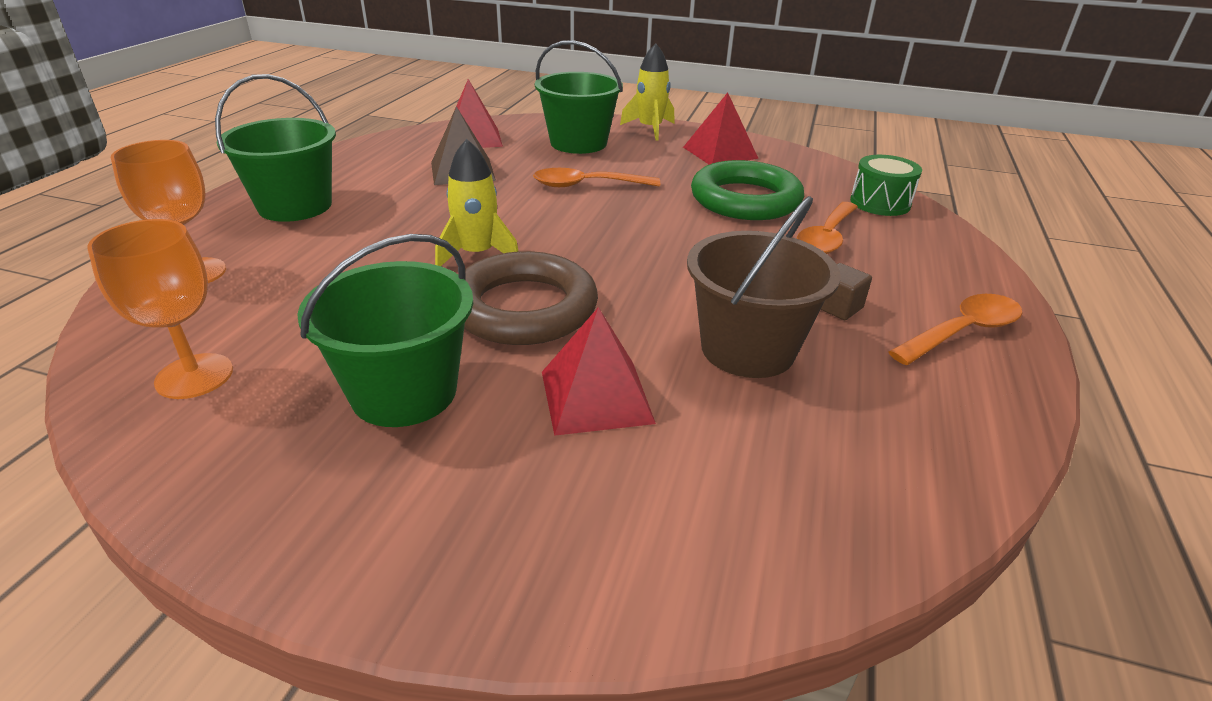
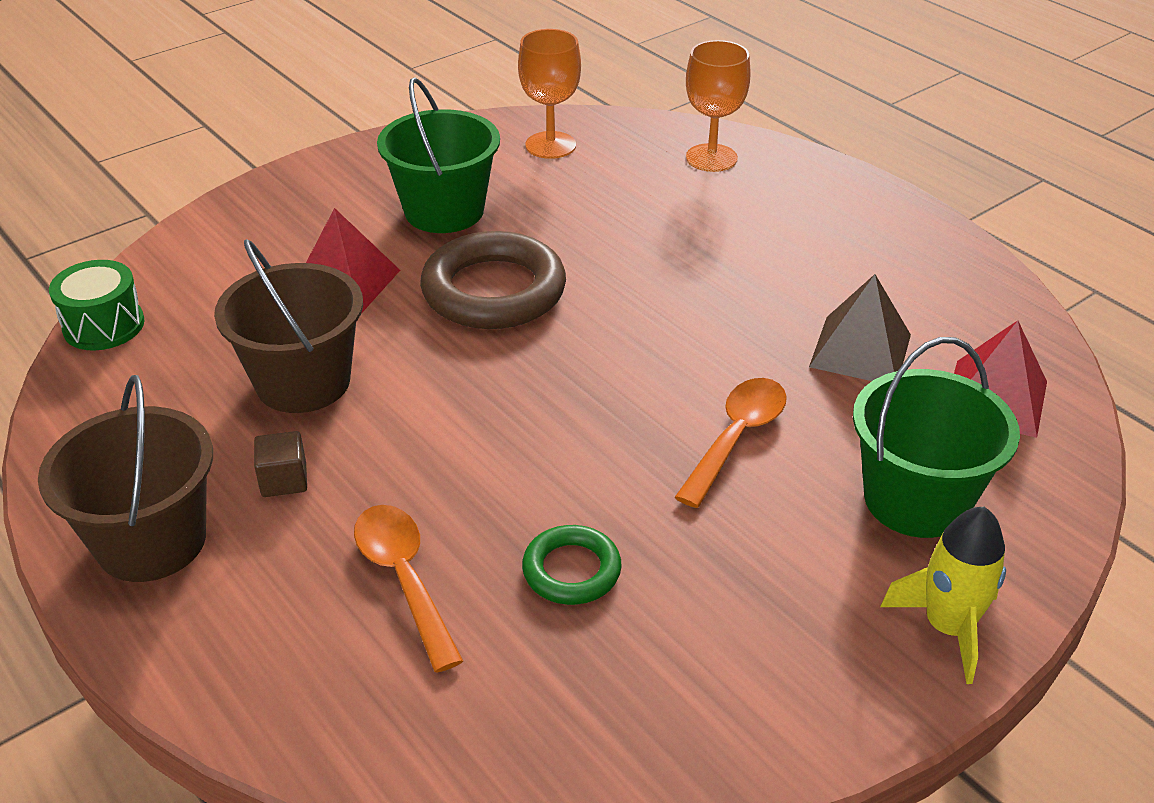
camera: 125 degrees right, 5 degrees up
(295, 206) = (826, 220): green bucket -> none
(477, 254) = (618, 296): yellow rocket -> none
(720, 152) = (769, 658): red pyramid -> none
(745, 199) = (571, 570): green ring -> green ring, size x0.54
(880, 203) = (429, 729): green drum -> green drum (104, 325)
(962, 332) = (151, 541): orange spoon -> brown bucket

